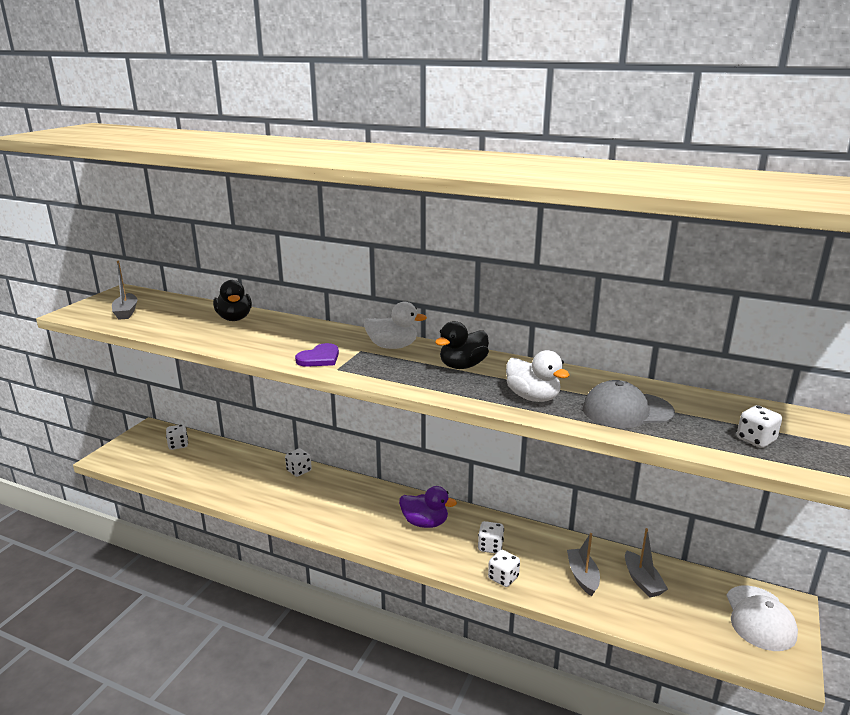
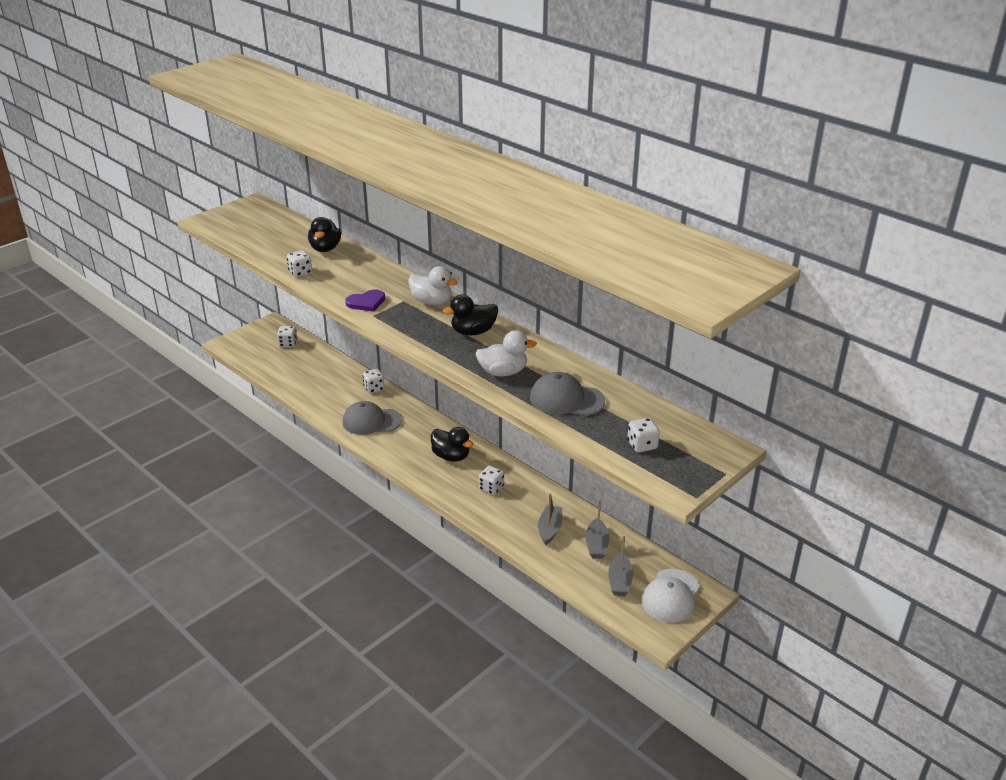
camera: 20 degrees right, 10 degrees up
(126, 312) = (245, 226): grey boat -> grey boat (620, 581)
(315, 505) = (371, 421): none -> grey cap
(425, 523) = (451, 456): purple duck -> black duck
(503, 578) = (484, 514): white dice -> white dice (300, 273)
(533, 397) = (503, 372): white duck -> white duck turned 75 degrees counterclockwise

